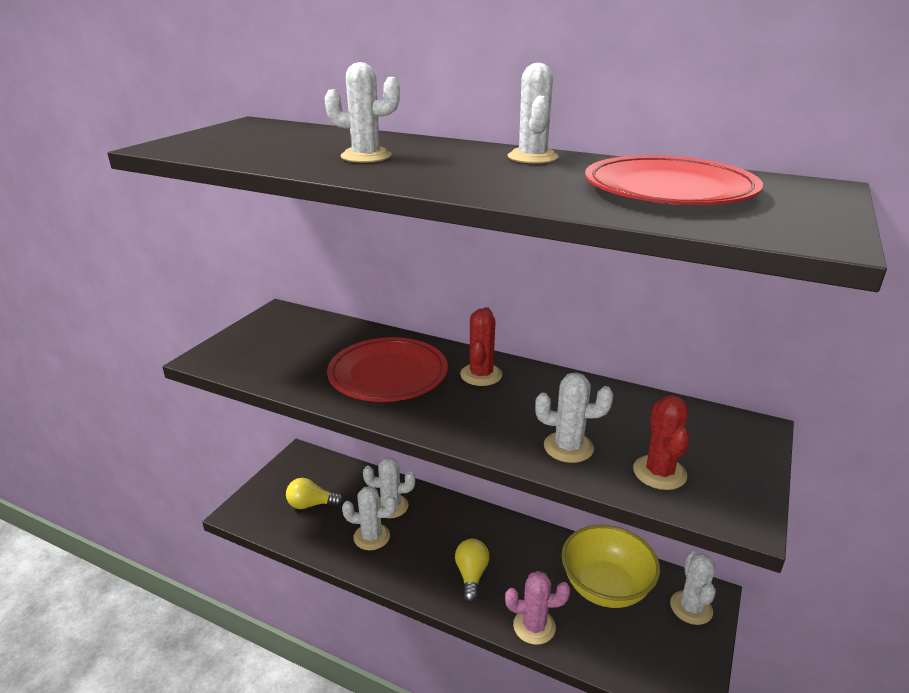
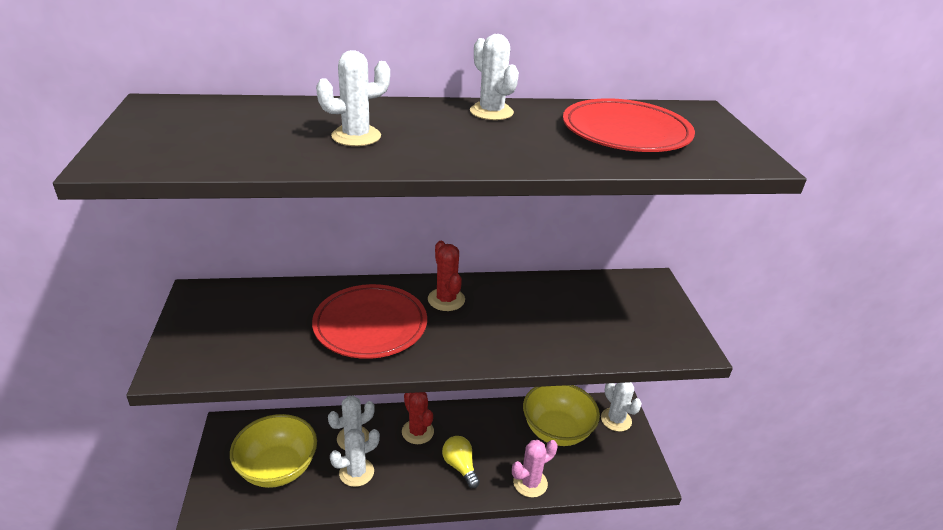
camera: 35 degrees left, 5 degrees up
(311, 504) = (277, 468): yellow light bulb -> yellow bowl
(568, 447) = (559, 339): white cactus -> none
(659, 472) = (628, 336): red cactus -> red cactus (417, 432)

